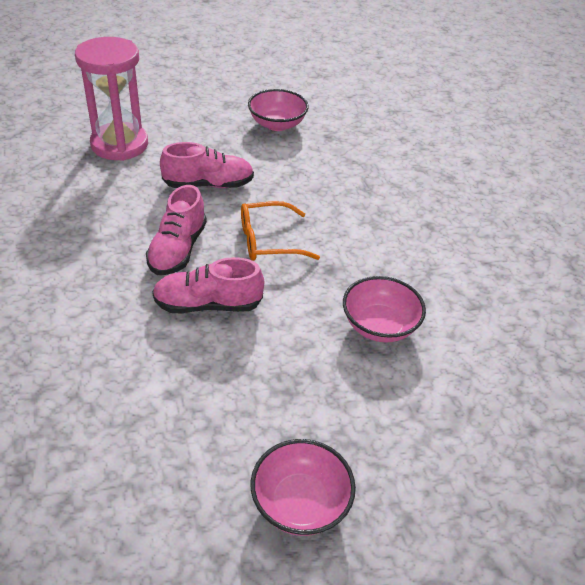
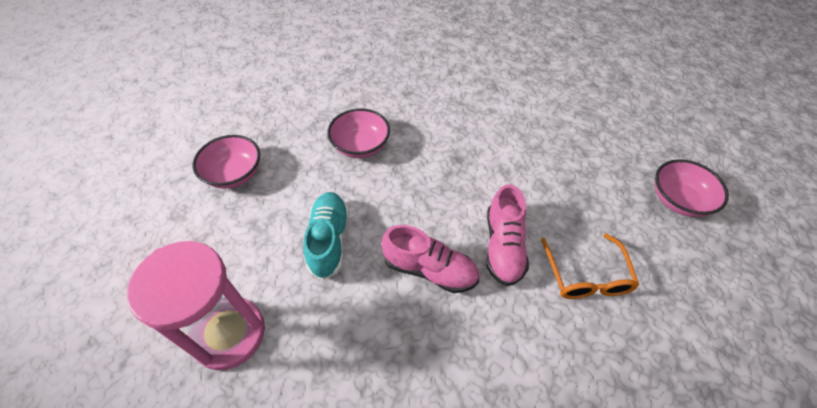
camera: 80 degrees left, 10 degrees up
(208, 184) = (329, 240): pink shoe -> turquoise shoe
(268, 241) = (420, 196): orange glasses -> orange glasses (586, 276)
(379, 326) = (518, 138): pink bowl -> pink bowl (360, 146)

